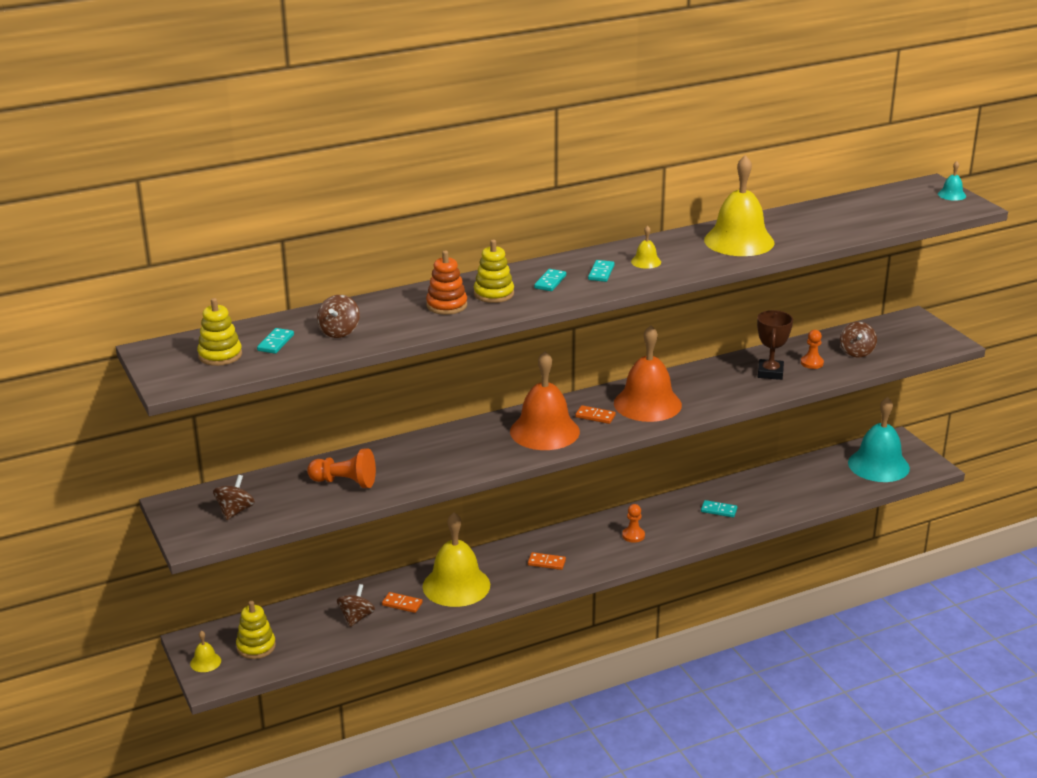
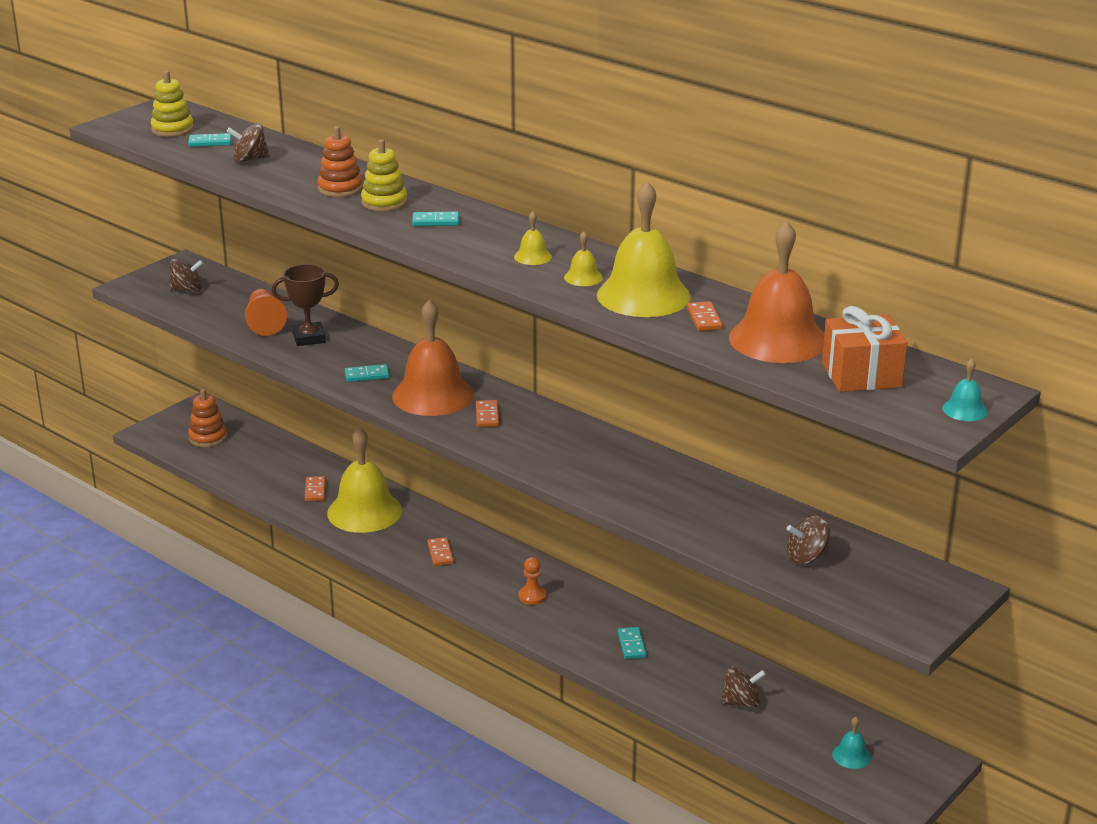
camera: 65 degrees right, 0 degrees up
(205, 662) = (174, 421): yellow bell -> yellow bell (583, 277)
(256, 646) = (208, 437): yellow stacking toy -> orange stacking toy
(356, 617) = (279, 473): brown spinning top -> brown spinning top (741, 703)
(601, 273) = (481, 240): turquoise domino -> turquoise domino (367, 375)
(647, 404) = (541, 440): orange bell -> orange bell (778, 339)
(770, 373) = (688, 504): brown trophy -> brown trophy (309, 338)
(788, 231) = (704, 319): none -> orange domino
(812, 363) = (742, 529): orange pawn -> none
(878, 465) = (851, 755): turquoise bell -> turquoise bell, size x0.42
(894, 208) = (861, 375): none -> orange gift

